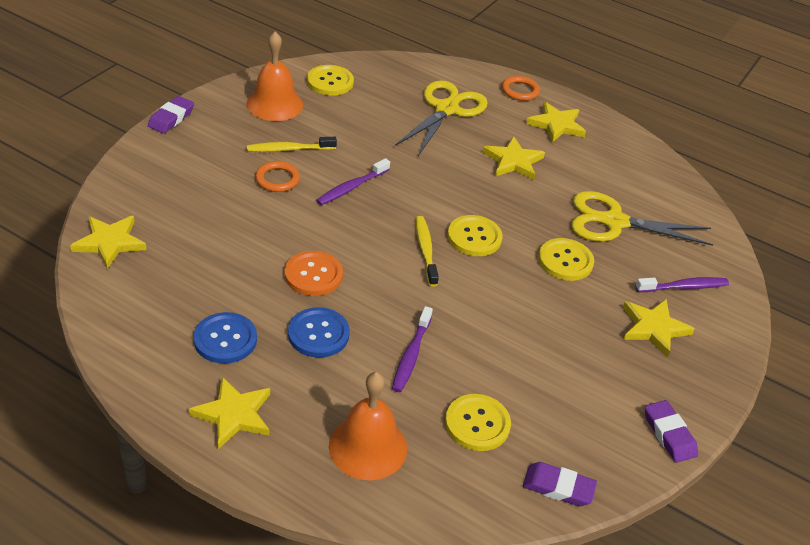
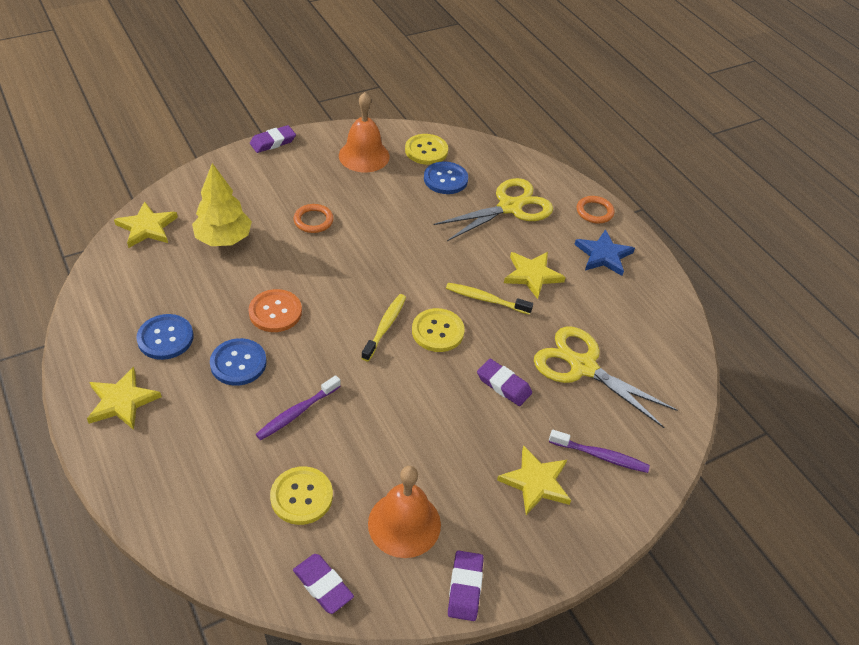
camera: 30 degrees right, 5 degrees up
(202, 226) = (224, 239): none -> yellow tree
(289, 149) = (343, 198): yellow toothbrush -> yellow toothbrush (485, 299)
(351, 187) = (368, 249): purple toothbrush -> none
(368, 447) = (198, 474): orange bell -> orange bell (404, 524)
(369, 102) = (445, 179): none -> blue button
(556, 125) = (603, 255): yellow star -> blue star
(565, 261) = (503, 385): yellow button -> purple eraser

